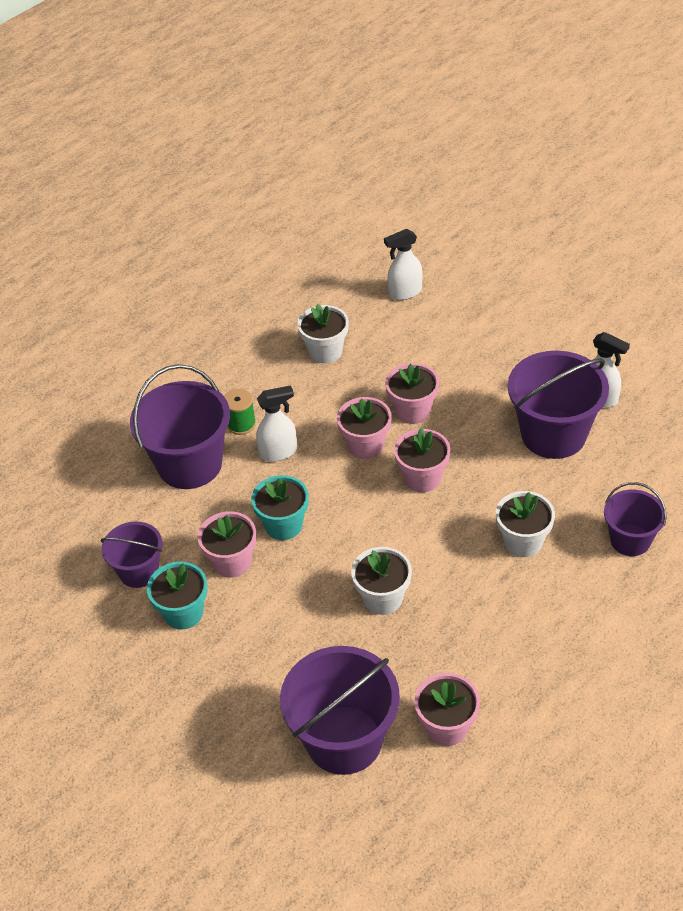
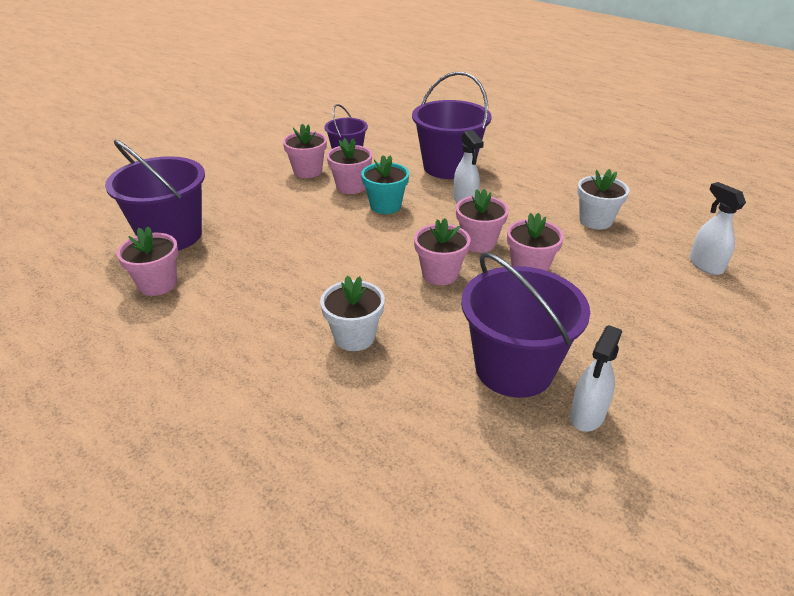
camera: 85 degrees right, 10 degrees down
(183, 613) = (307, 171): turquoise flower pot -> pink flower pot
(241, 424) = (494, 185): green spool -> none
(383, 598) = (301, 252): white flower pot -> none
(630, 540) = (348, 425): purple bucket -> none

